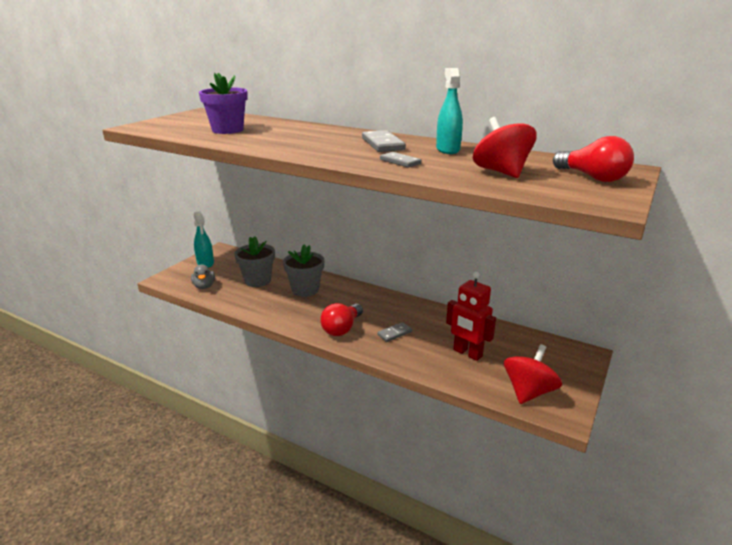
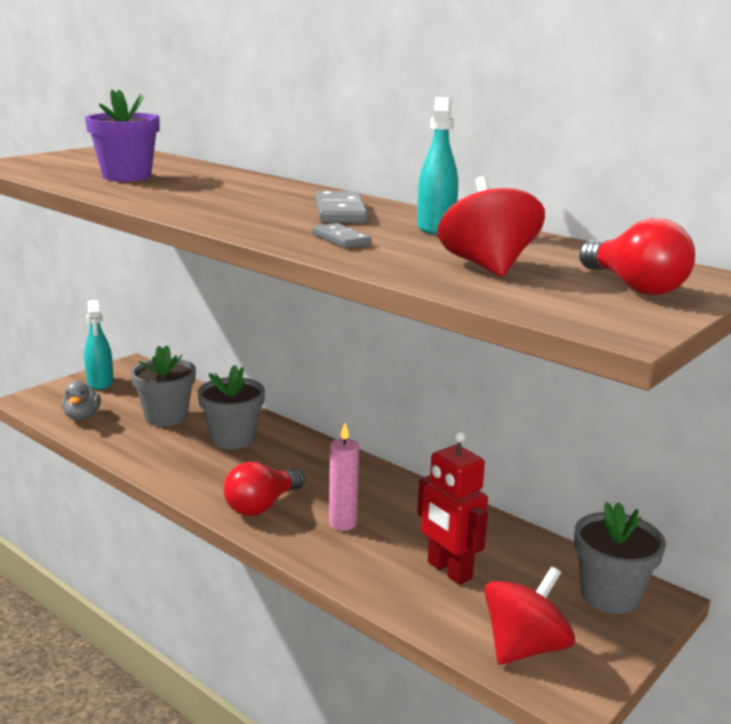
camera: 10 degrees right, 5 degrees down
(394, 333) = (343, 523): grey domino -> pink candle
(560, 355) = (610, 595): none -> grey flower pot

